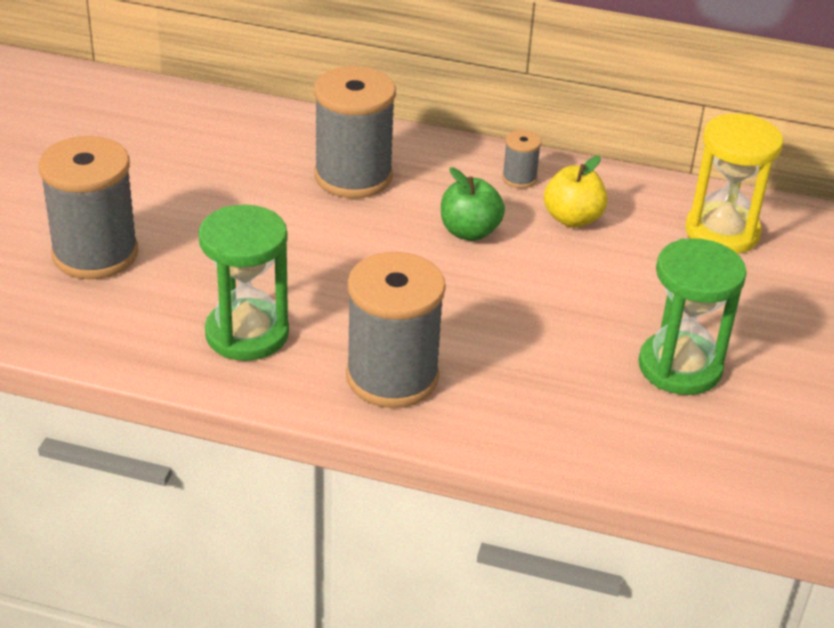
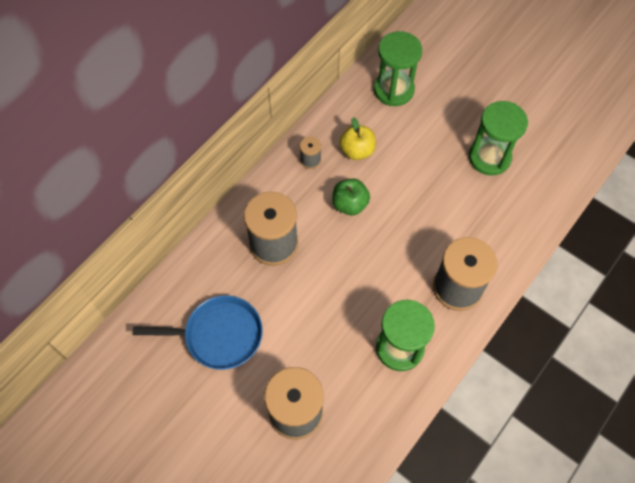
camera: 65 degrees left, 25 degrees up
(182, 163) = (219, 335): none -> blue pan
(722, 232) = (393, 90): yellow hourglass -> green hourglass

